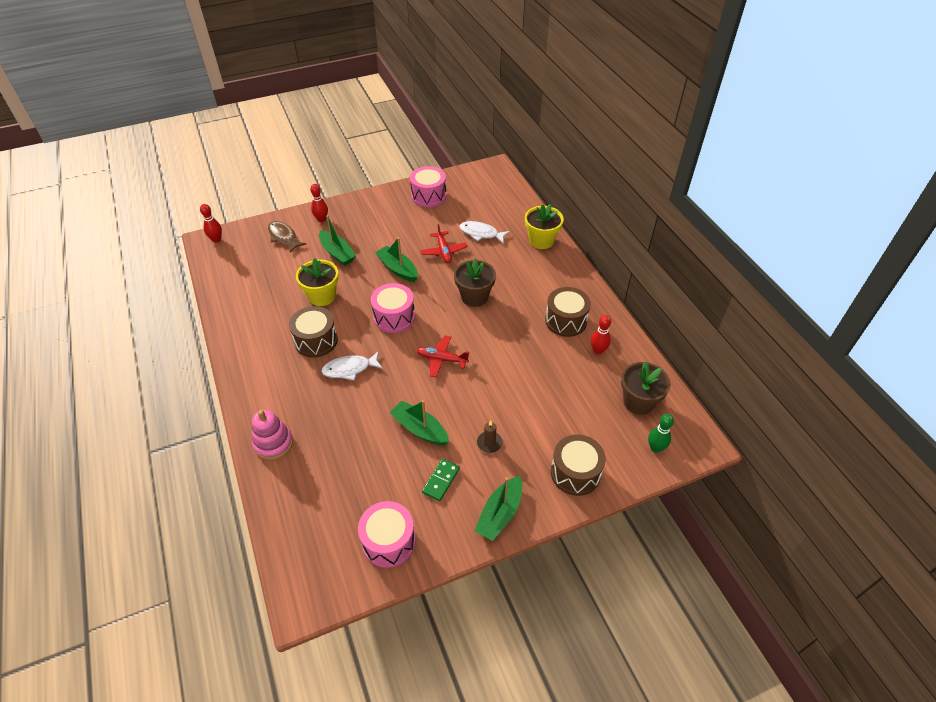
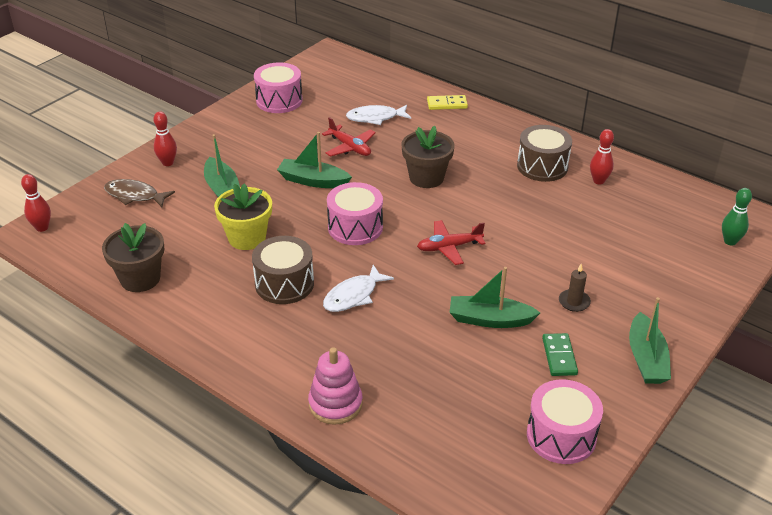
camera: 30 degrees left, 10 degrees down
(337, 253) = (222, 189): green boat -> green boat turned 45 degrees clockwise
(541, 240) = (447, 104): yellow flower pot -> yellow domino
(575, 473) = (681, 292): brown drum -> none
(638, 402) = (678, 209): brown flower pot -> brown flower pot (140, 279)

